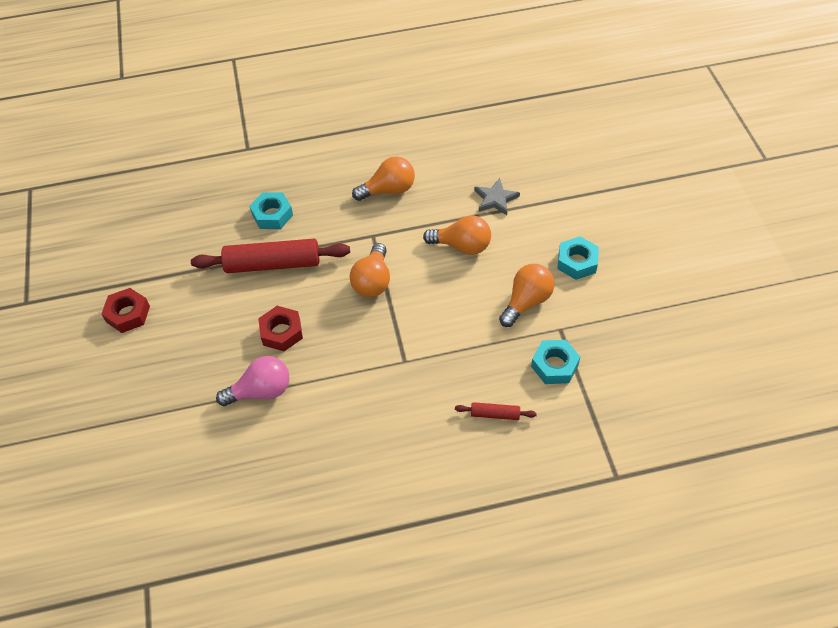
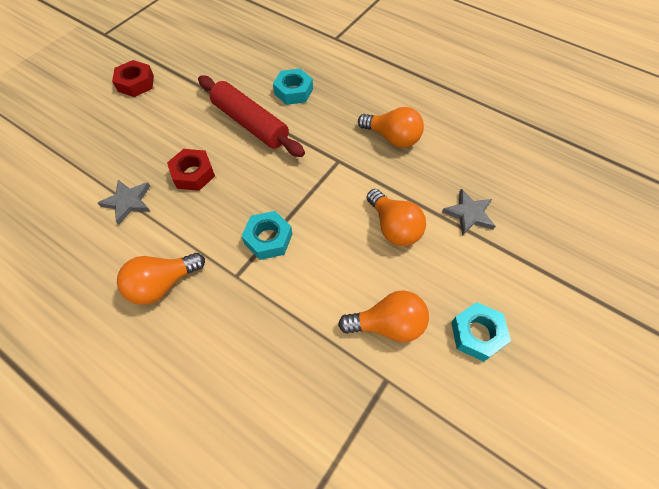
camera: 45 degrees right, 5 degrees up
(261, 391) = (128, 202): pink light bulb -> grey star
(373, 281) = (295, 194): orange light bulb -> orange light bulb (162, 284)
(495, 414) = (238, 396): red rolling pin -> none
(554, 365) = (340, 409): turquoise nut -> turquoise nut (268, 239)

